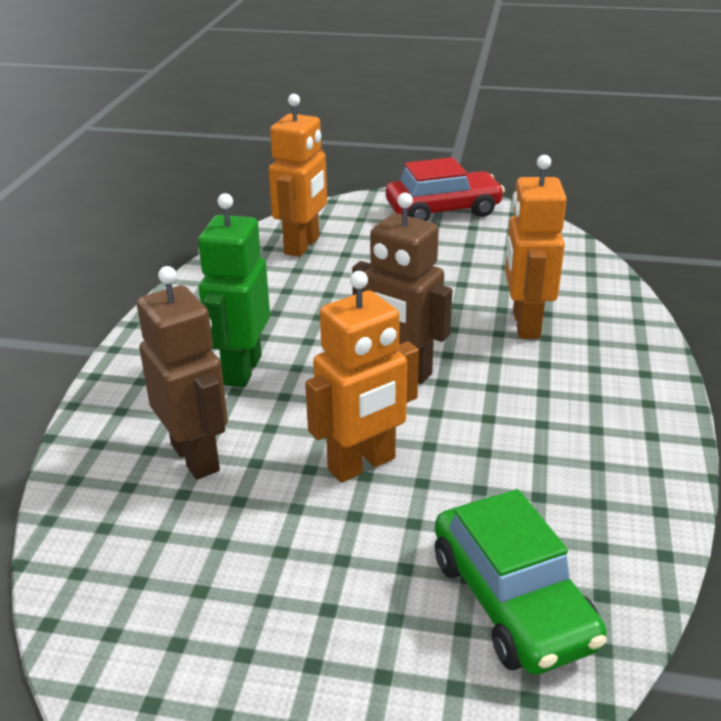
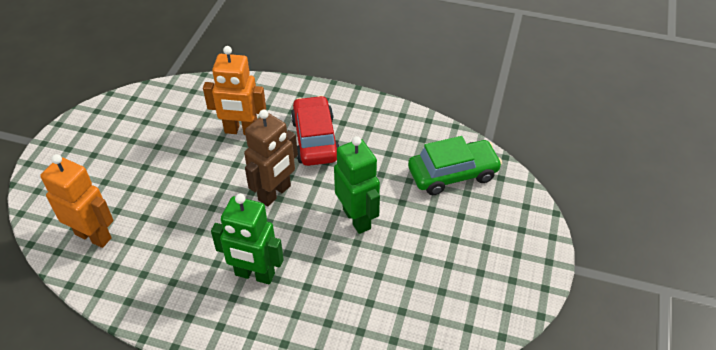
camera: 85 degrees left, 15 degrees up
(196, 457) = (339, 297): brown robot -> none
(362, 465) = (357, 218): orange robot -> green robot
(443, 210) = (73, 147): red car -> red car (315, 139)

